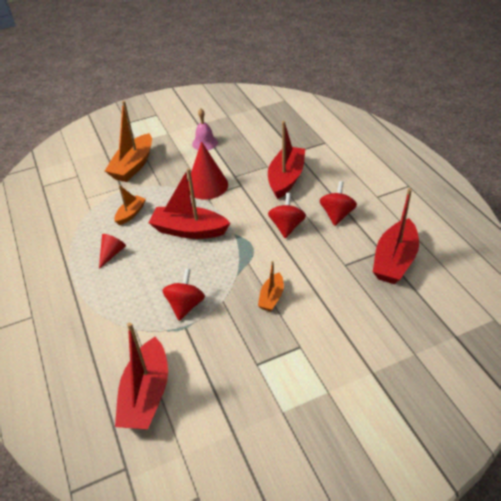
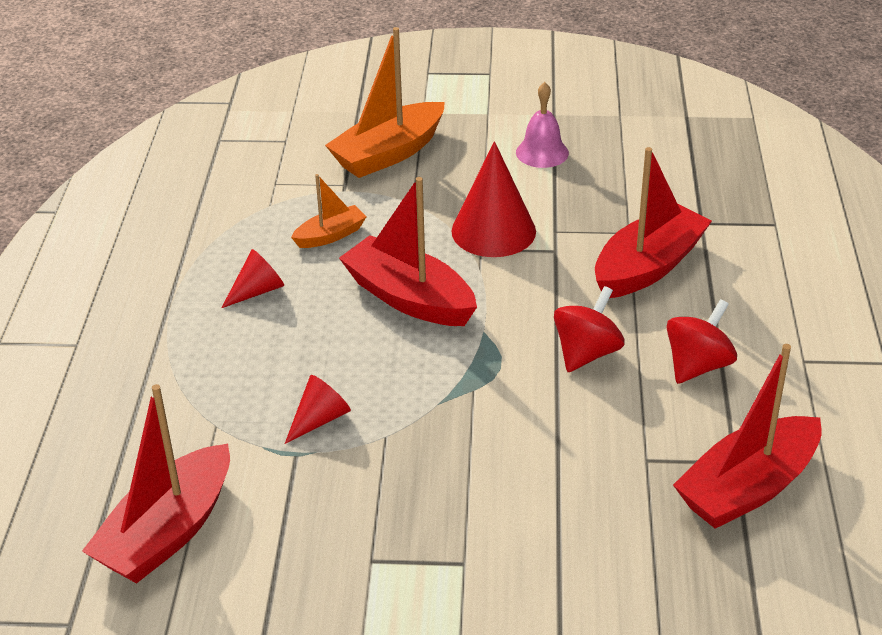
camera: 25 degrees right, 5 degrees down
(185, 305) = (319, 419): red spinning top -> red cone
(271, 297) = (472, 463): orange boat -> none

